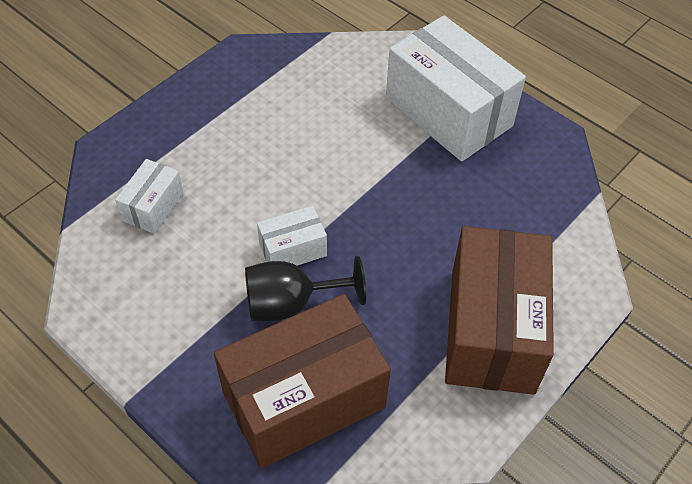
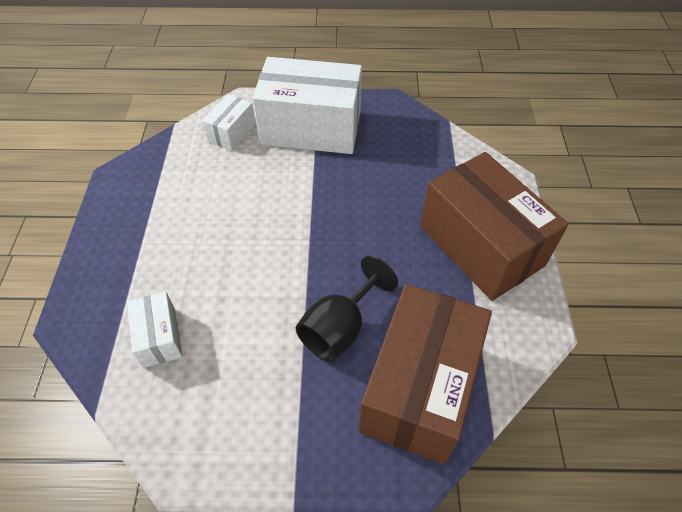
camera: 40 degrees left, 0 degrees up
(293, 250) = (302, 289): white box -> white box (232, 132)

